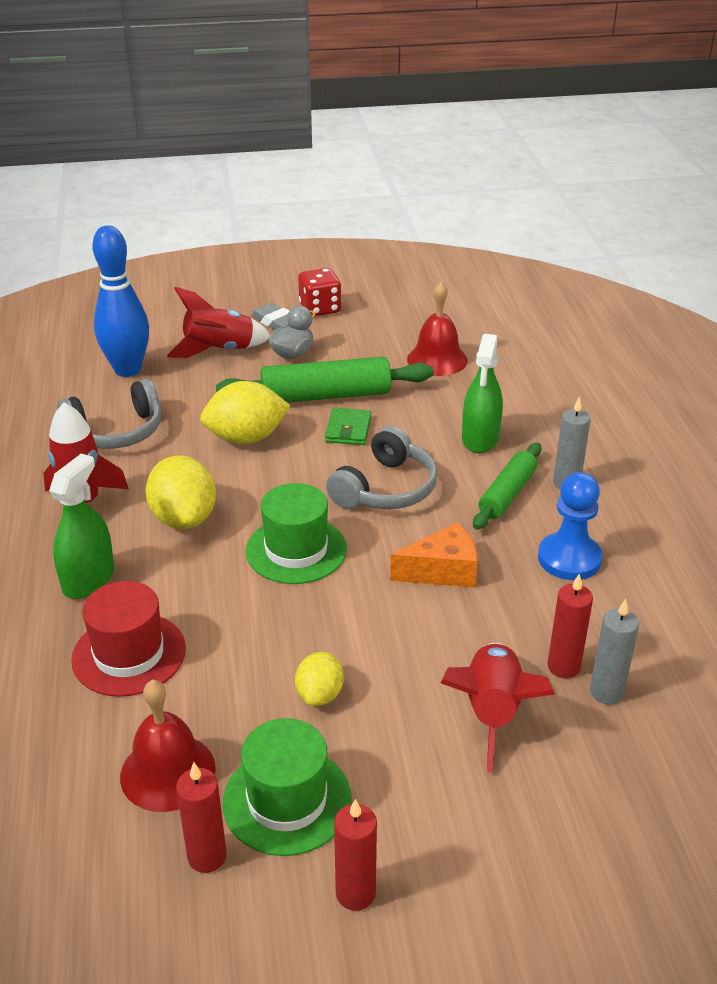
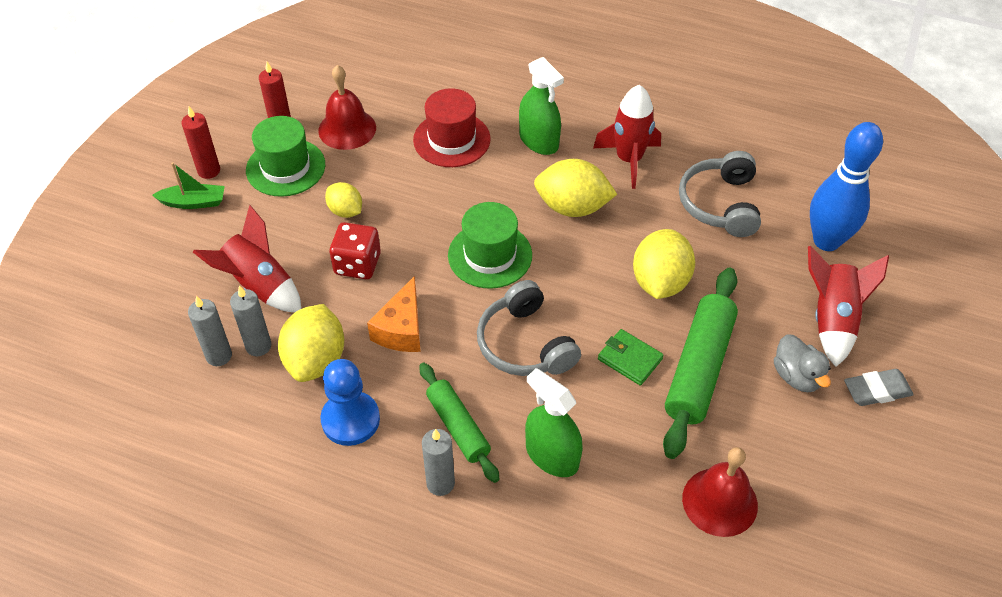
camera: 120 degrees right, 15 degrees up
(320, 308) = (893, 446): red dice -> red dice (357, 264)
(425, 870) = (194, 202): none -> green boat
(535, 614) = (316, 360): none -> yellow lemon
(563, 667) = (258, 346): red candle -> grey candle

